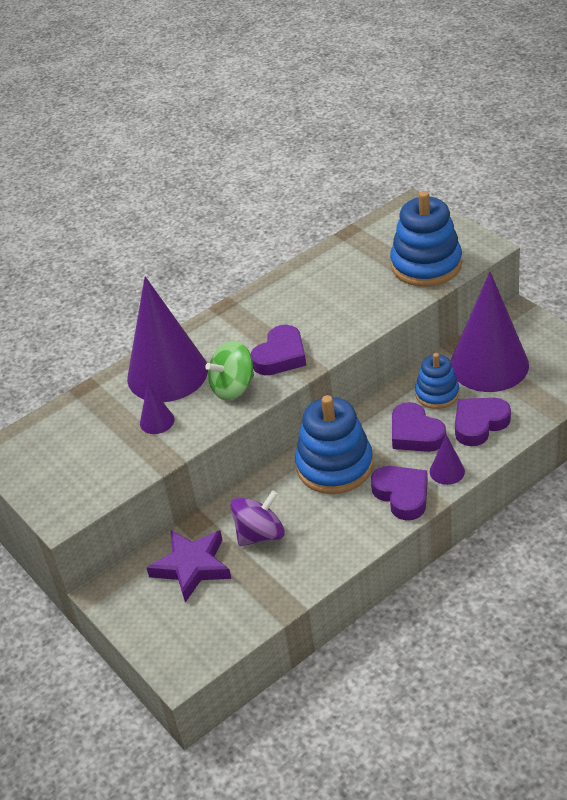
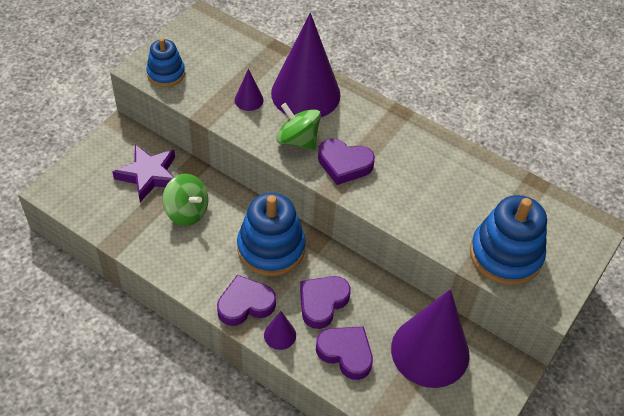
camera: 65 degrees right, 10 degrees up
(260, 534) = (187, 211): purple spinning top -> green spinning top
(402, 495) = (245, 304): purple heart -> purple heart turned 150 degrees counterclockwise
(437, 394) = (378, 312): blue stacking toy -> blue stacking toy (166, 73)

